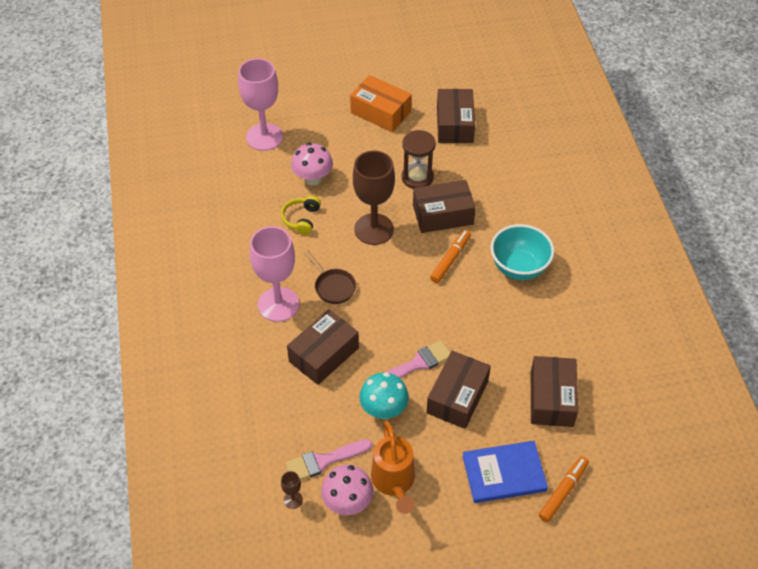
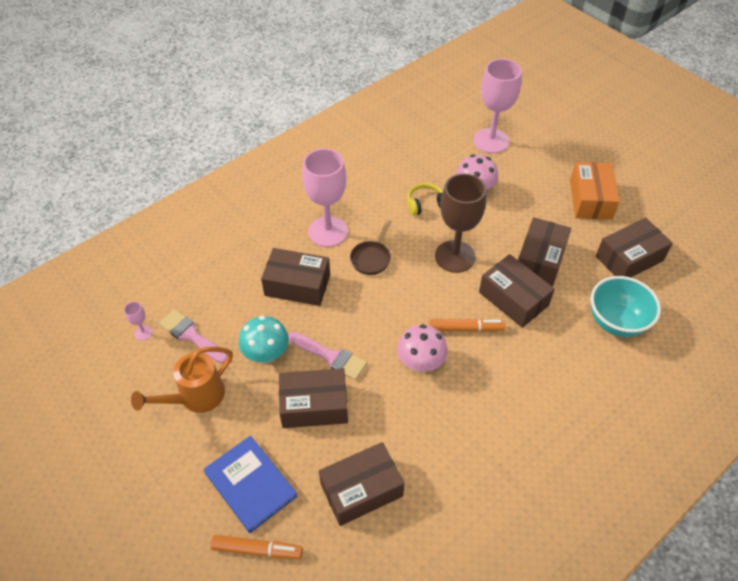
camera: 60 degrees right, 0 degrees up
(293, 500) = (143, 333): brown goblet -> pink goblet
(347, 502) = (158, 372): pink mushroom -> pink mushroom (420, 363)
(417, 177) = (540, 260): brown hourglass -> brown box
(519, 268) = (500, 389): turquoise bowl -> turquoise bowl (616, 322)

